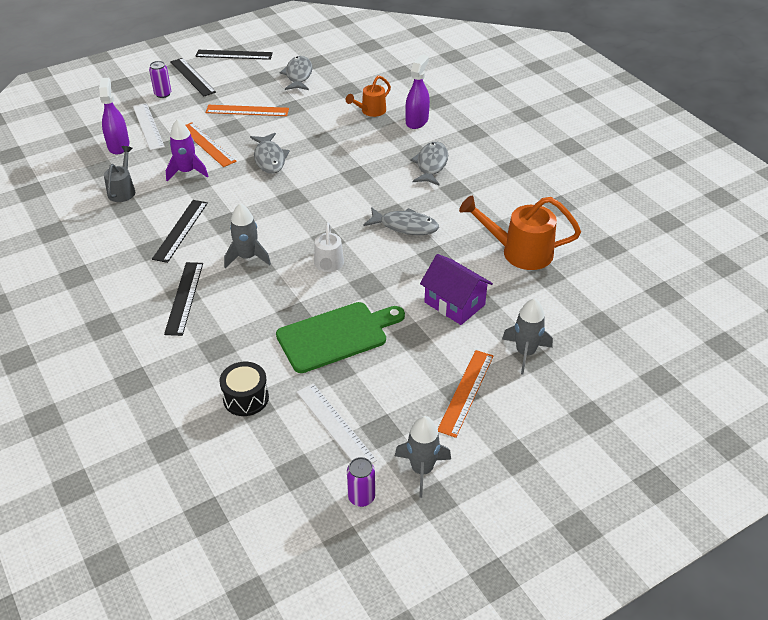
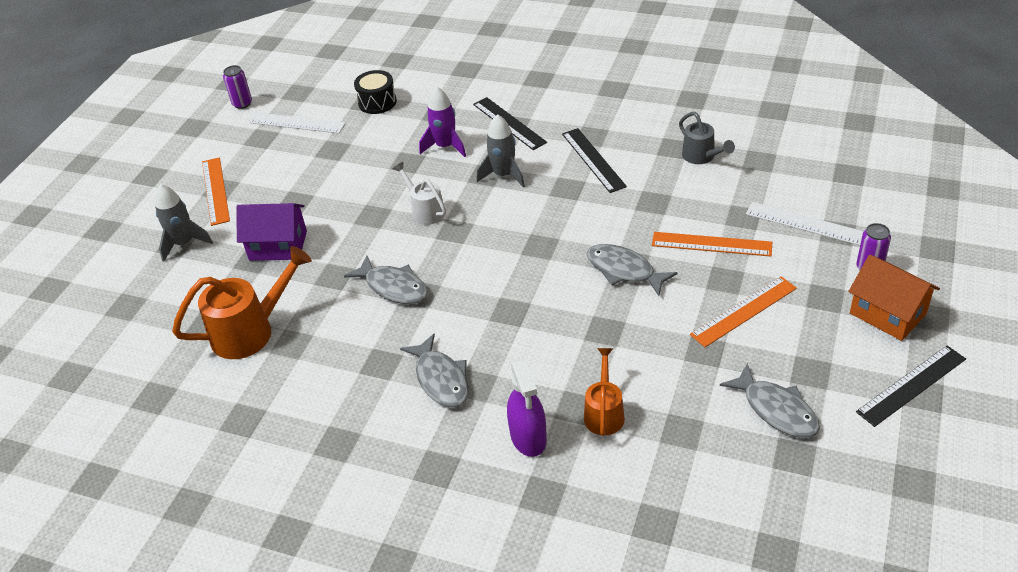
camera: 145 degrees right, 0 degrees up
(118, 145) = (789, 188): purple spray bottle -> none
(187, 172) = (678, 206): purple rocket -> purple rocket (445, 146)
(193, 77) = (887, 314): black ruler -> orange house
(336, 335) = (356, 168): green cutting board -> none
(405, 226) = (393, 287): grey fish -> grey fish turned 120 degrees counterclockwise
(422, 470) = (213, 135): grey rocket -> none

